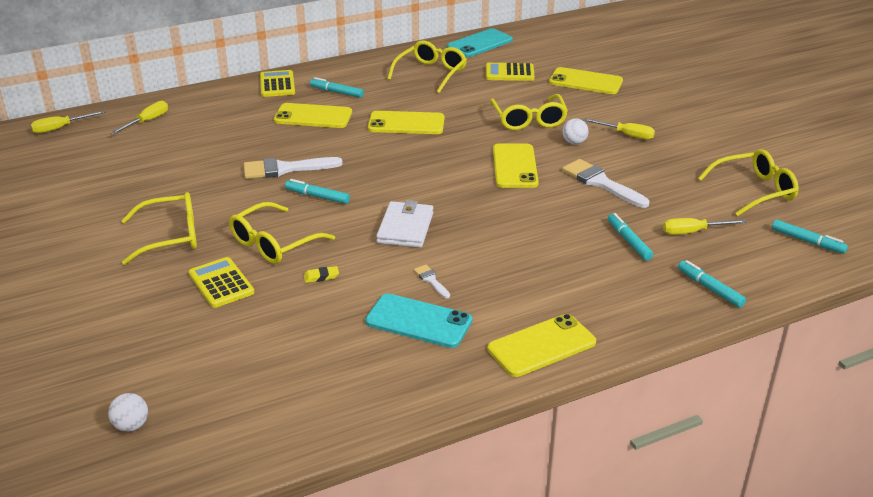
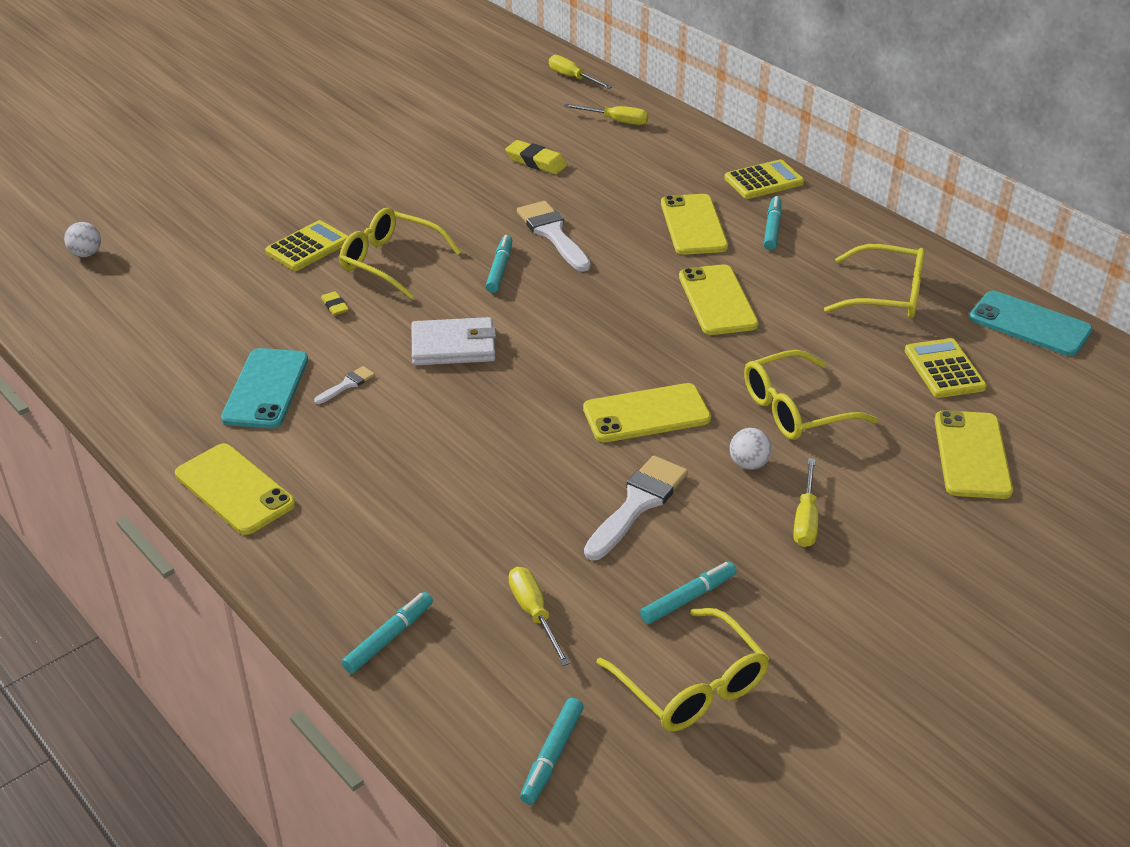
camera: 75 degrees right, 5 degrees up
(171, 236) = (384, 197): yellow glasses -> none
(177, 161) = (536, 162): none -> yellow eraser
(629, 241) = (486, 546): turquoise marker -> turquoise marker (688, 598)

